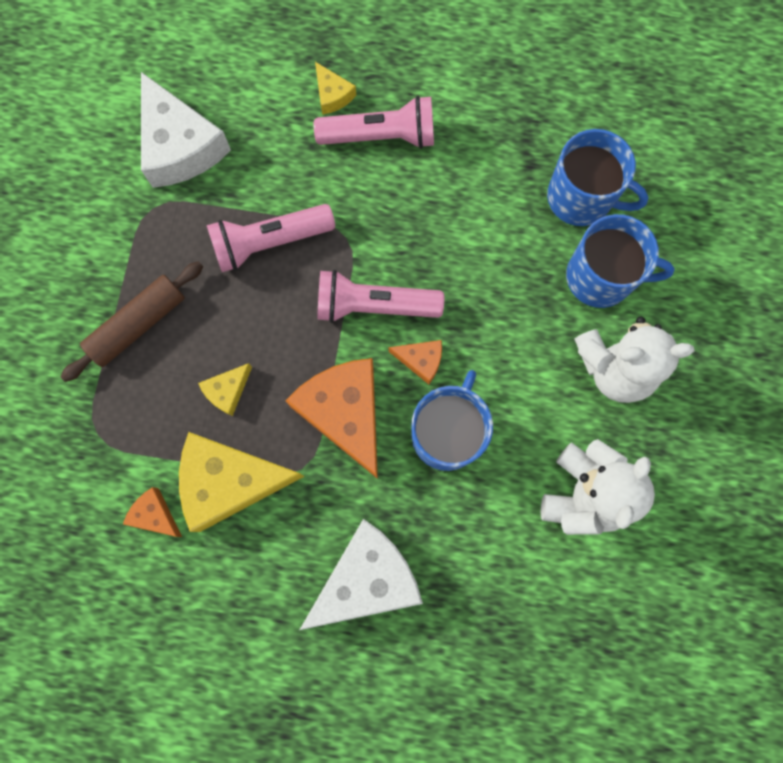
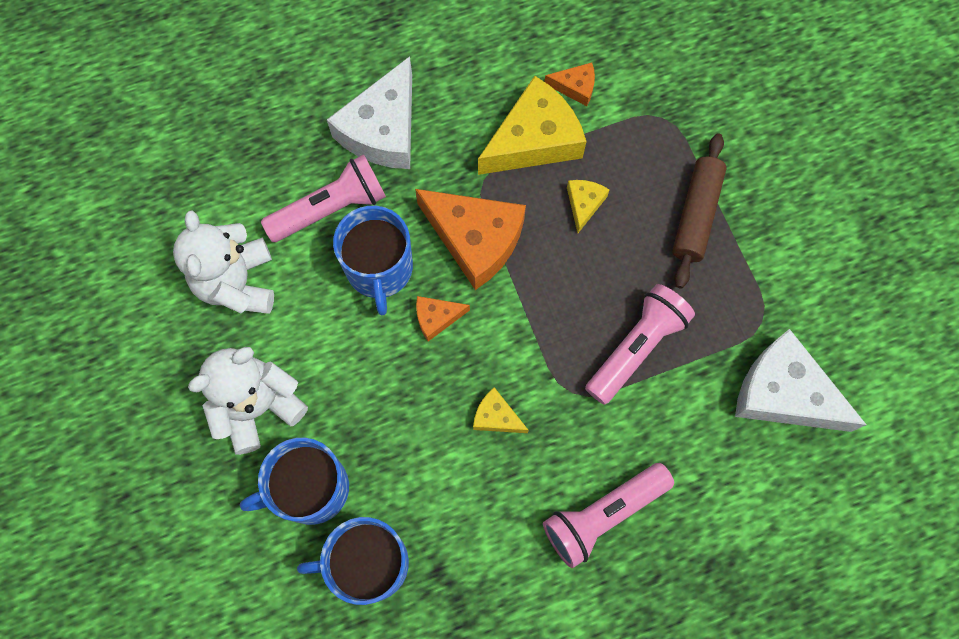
camera: 150 degrees right, 5 degrees down
(332, 95) = (679, 533): yellow cheese -> yellow cheese (496, 417)
(374, 305) = (507, 343): pink flashlight -> pink flashlight (331, 209)

